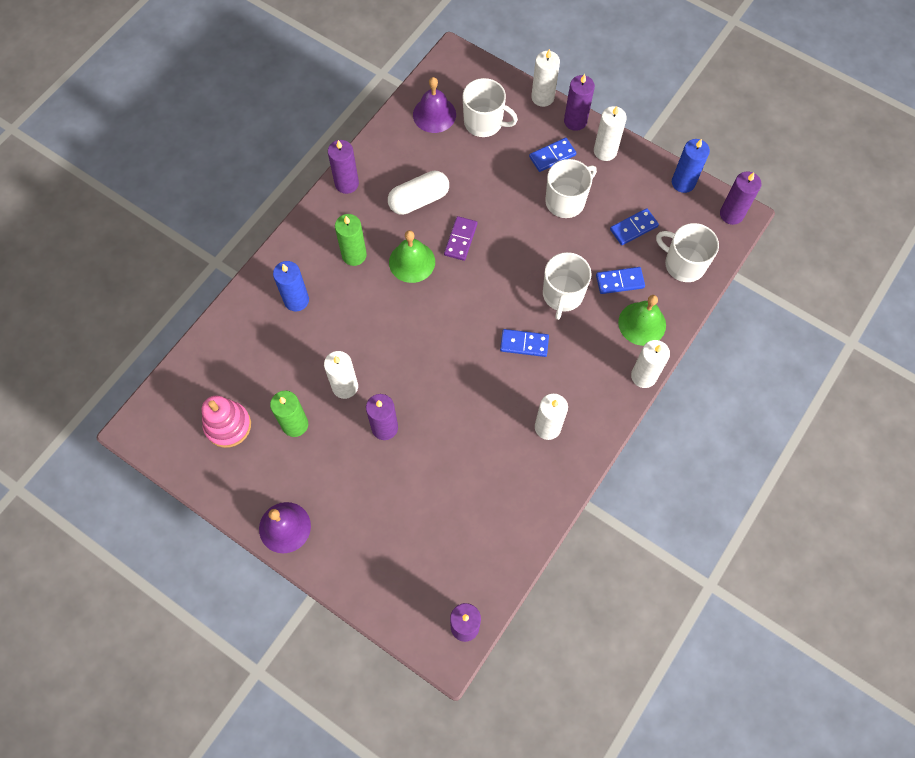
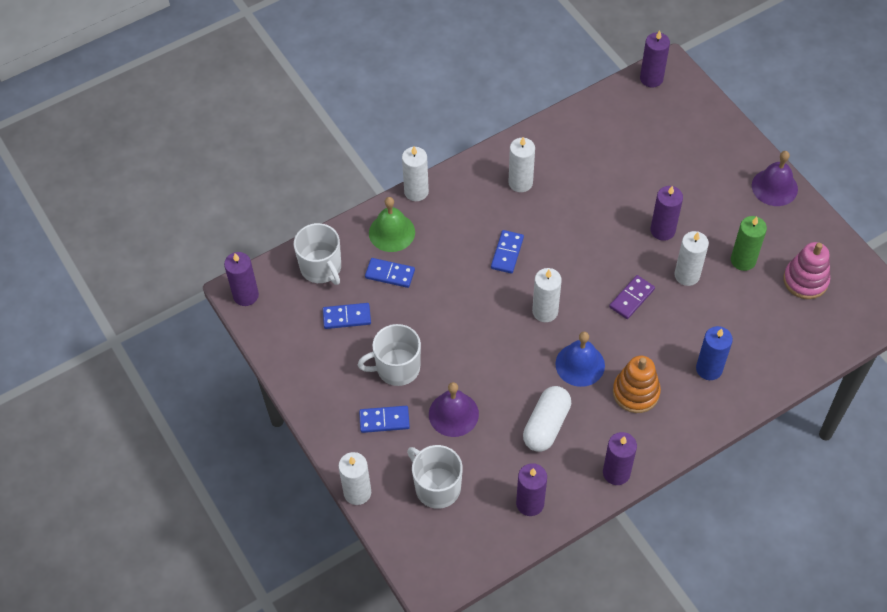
camera: 155 degrees left, 10 degrees down
(354, 255) = (636, 392): green candle -> orange stacking toy
(412, 262) = (580, 364): green bell -> blue bell
(419, 200) = (546, 425): white capsule -> white capsule turned 60 degrees counterclockwise
(434, 114) = (487, 519): purple bell -> purple bell (453, 414)
(460, 239) = (522, 368): purple domino -> purple domino (632, 298)
(524, 344) = (507, 253): blue domino -> blue domino turned 75 degrees clockwise
(562, 295) = (449, 282): white mug -> none
(575, 121) = (338, 450): purple candle -> purple candle (530, 503)
(605, 151) = (327, 404): white candle -> white candle (545, 311)
(683, 182) = (270, 342): blue candle -> none

